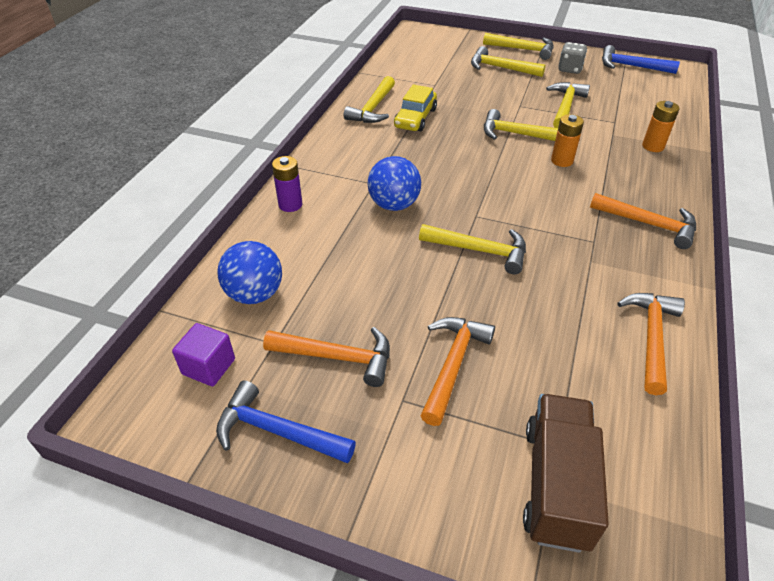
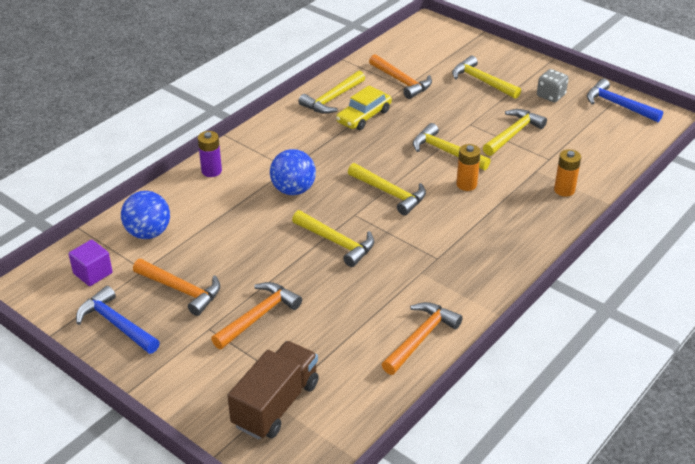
camera: 20 degrees right, 5 degrees down
(523, 49) = (520, 65): yellow hammer -> yellow hammer (390, 193)
(649, 224) = (496, 256): orange hammer -> orange hammer (402, 82)

